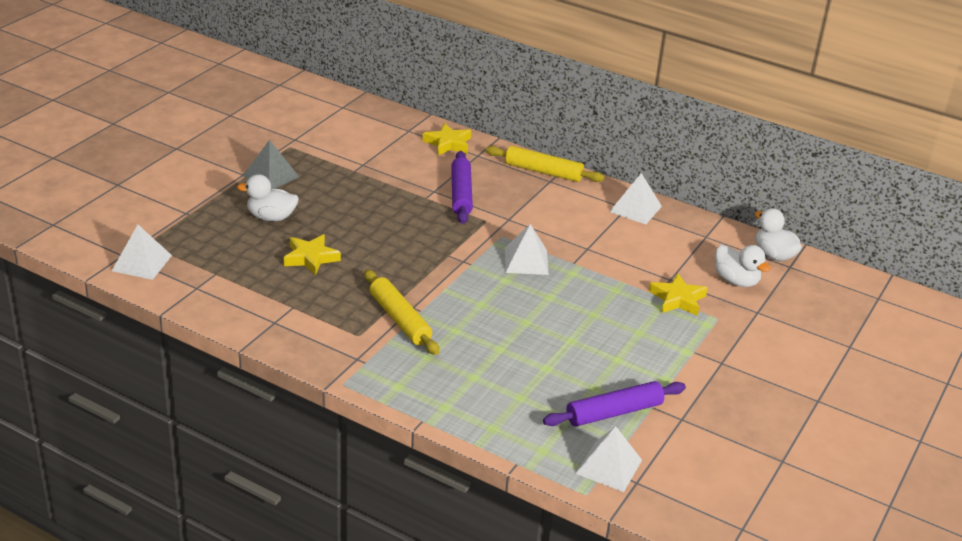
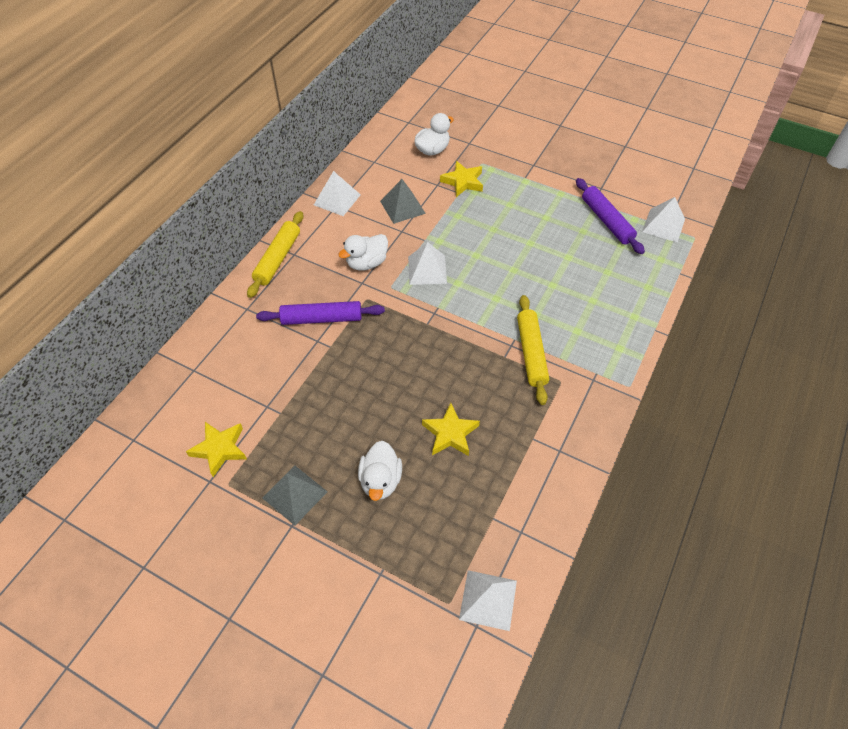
camera: 90 degrees left, 20 degrees up
(400, 319) = (531, 353): yellow rolling pin -> yellow rolling pin turned 60 degrees counterclockwise
(448, 143) = (223, 333): yellow star -> yellow star (220, 449)
(627, 251) = (402, 207): none -> grey pyramid
(773, 255) = (395, 128): white duck -> white duck (366, 263)

